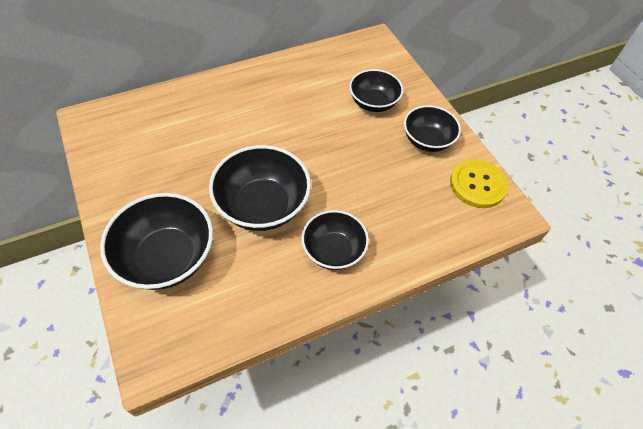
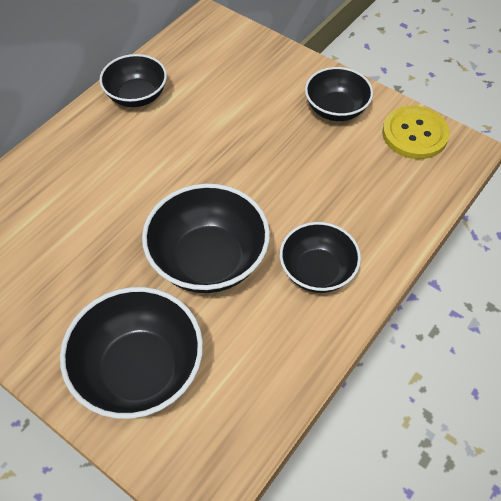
camera: 25 degrees left, 0 degrees up
(373, 103) = (253, 92): black bowl -> black bowl (137, 96)

